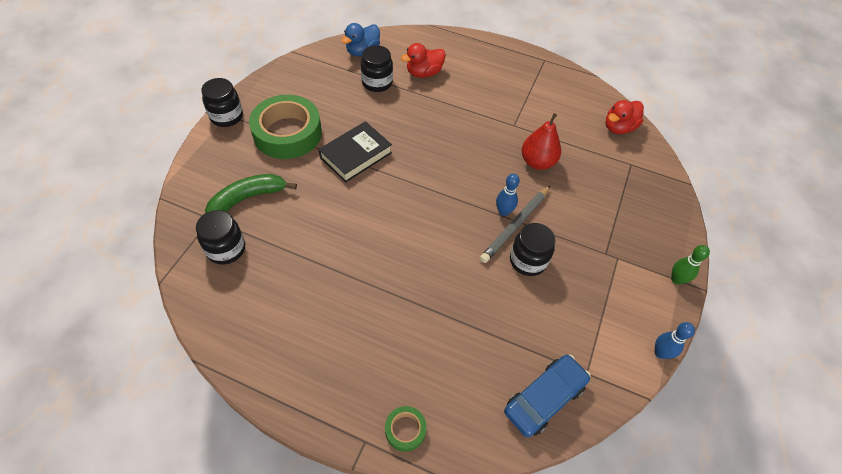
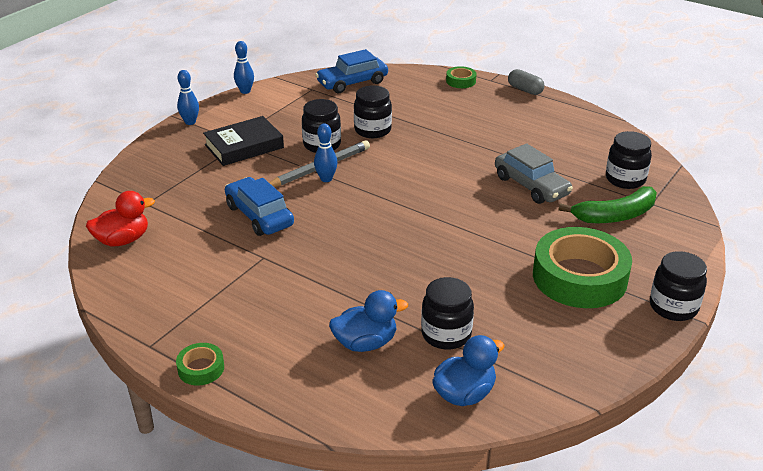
camera: 165 degrees left, 20 degrees down
(317, 420) = (525, 90): none -> grey capsule
(318, 227) = (531, 186): none -> grey car
(356, 155) = (486, 244): black book -> black book (244, 146)
(424, 73) = (365, 343): red duck -> blue duck
(486, 294) = (372, 130): none -> black jar
(508, 51) = (201, 368): none -> green tape
(537, 162) = (259, 215): red pear -> blue car
(676, 279) = (190, 122): green bowling pin -> blue bowling pin

